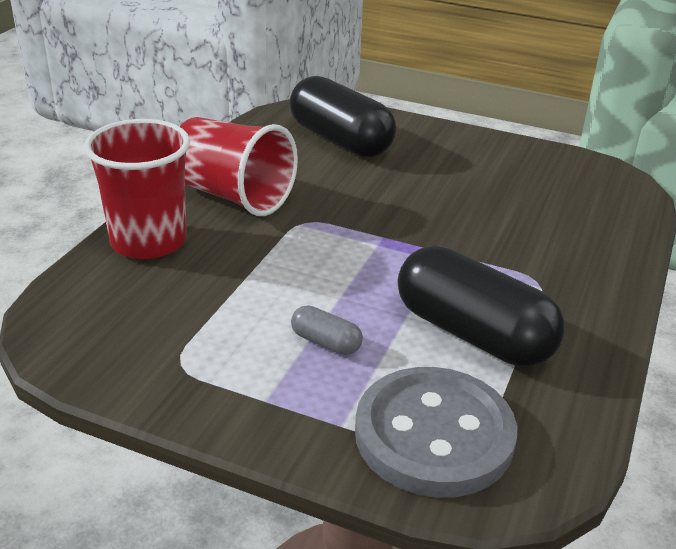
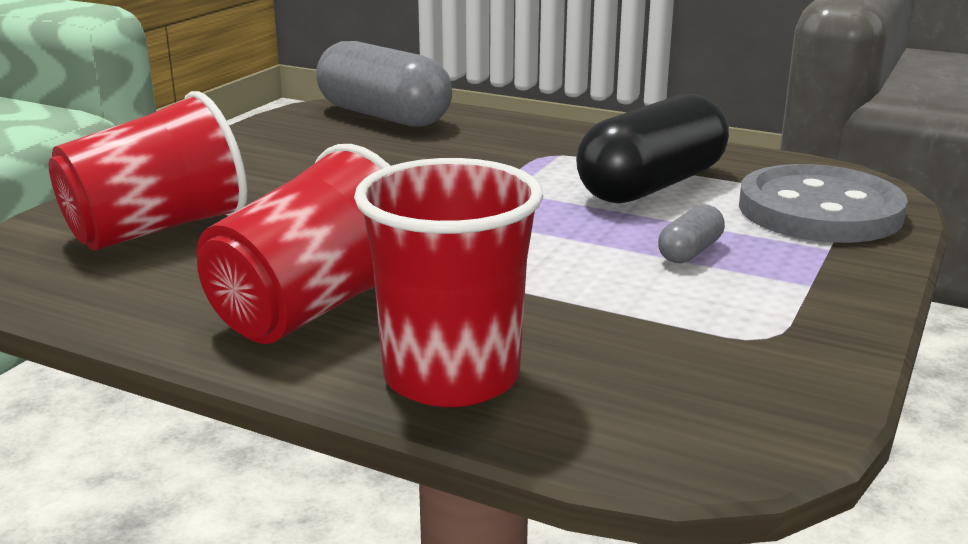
camera: 85 degrees left, 10 degrees down
(340, 140) = (157, 230): black capsule -> red cup
(603, 198) = (384, 116): none -> grey capsule

